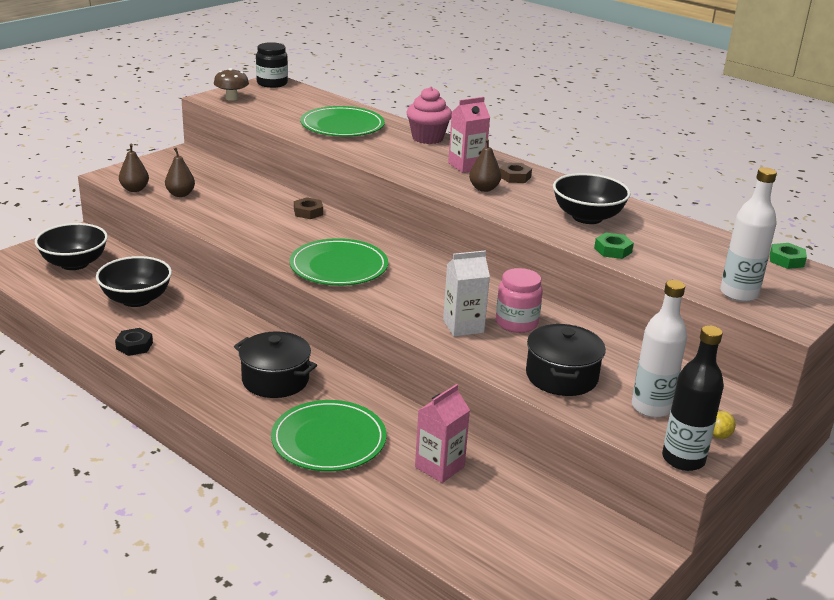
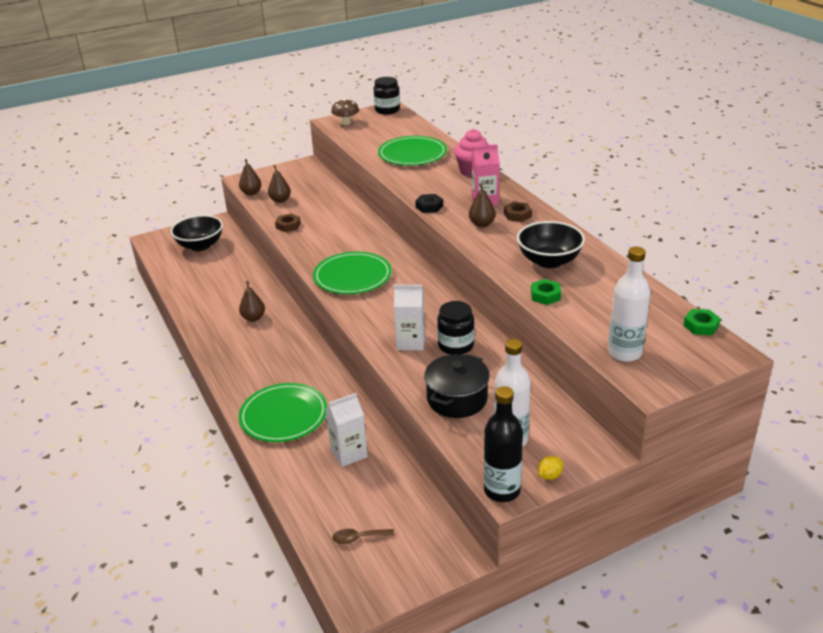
camera: 25 degrees right, 5 degrees up
(134, 346) = (200, 317): black nut -> black nut (429, 206)
(136, 299) = (223, 280): black bowl -> none
(209, 337) = (253, 318): none -> brown pear
(275, 380) = (277, 360): black pot -> none
(308, 212) = (363, 225): brown nut -> brown nut (288, 226)
(439, 467) = (349, 453): pink carton -> white carton
(516, 323) = (456, 345): pink jar -> black jar
(518, 556) = (358, 538): none -> brown spoon

